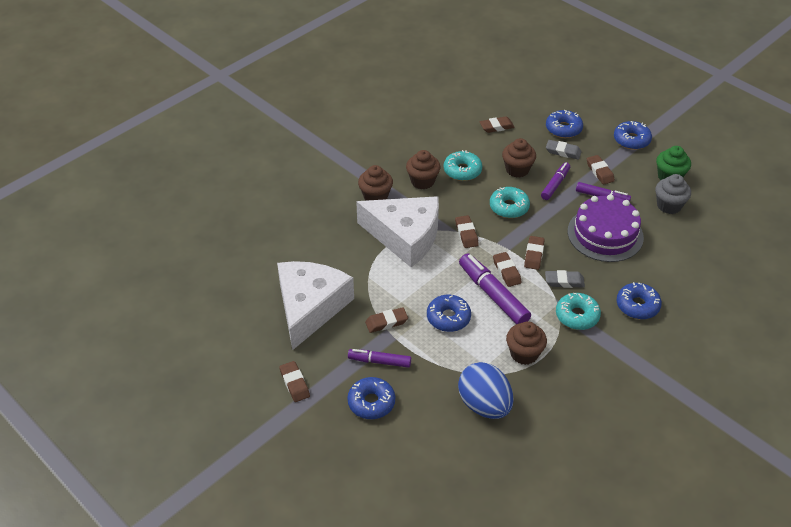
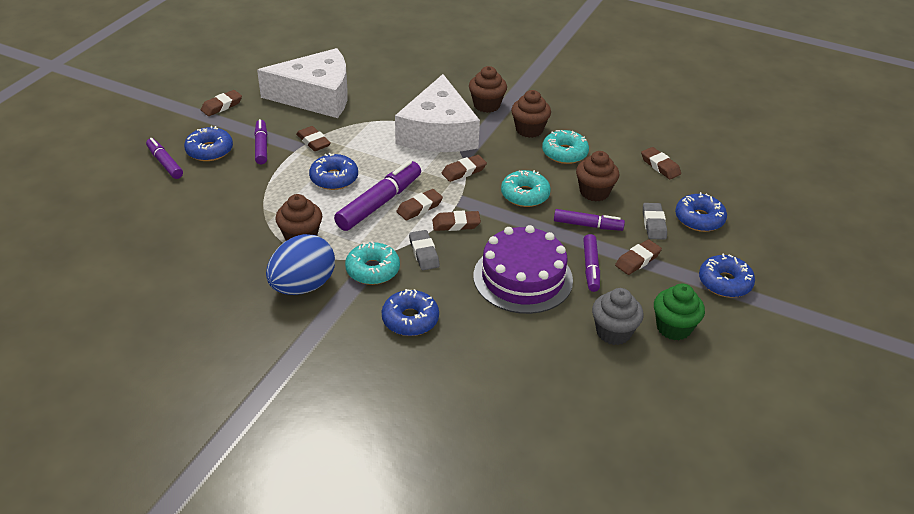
camera: 70 degrees right, 5 degrees down
(379, 441) = (165, 163): none -> purple marker
(484, 405) = (222, 219): blue egg -> blue egg (303, 286)

